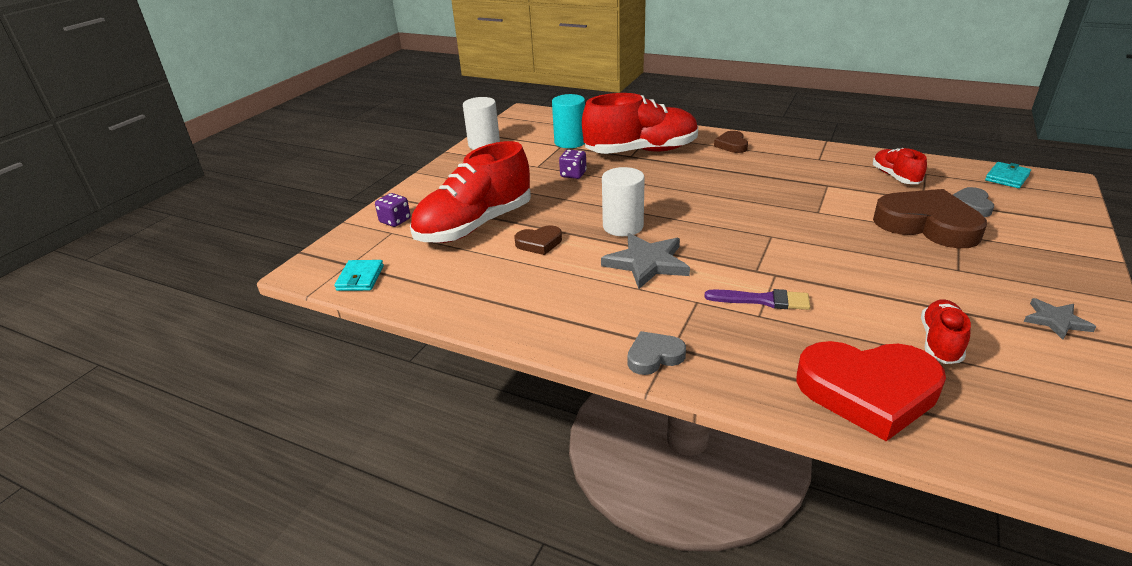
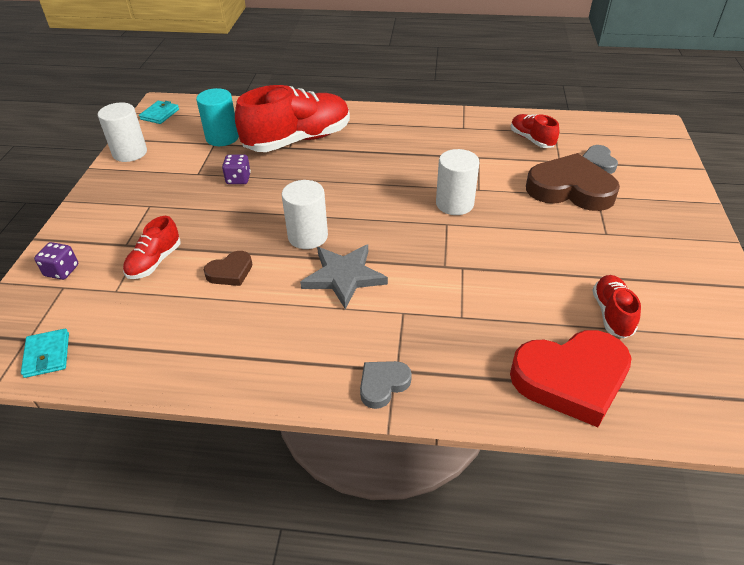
camera: 20 degrees left, 10 degrees up
(475, 226) = (155, 262): red shoe -> red shoe, size x0.49
(731, 145) = (381, 121): brown heart -> none
(762, 300) = (459, 299): purple brush -> none
(786, 220) = (454, 204): none -> white cylinder
(1007, 177) = (617, 128): turquoise wallet -> turquoise wallet (160, 114)
(1056, 321) = (688, 273): grey star -> none

